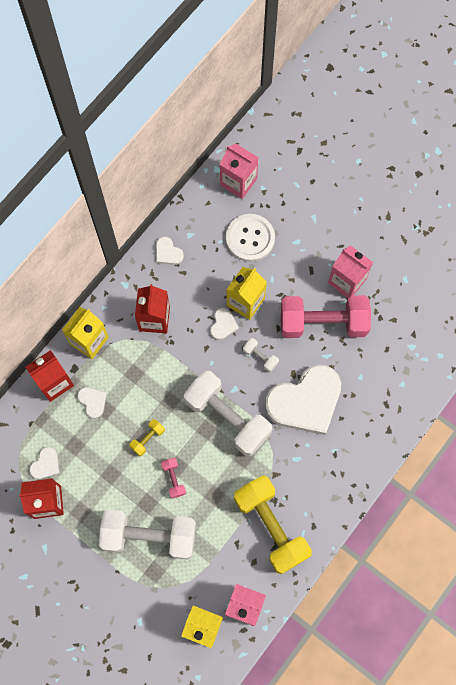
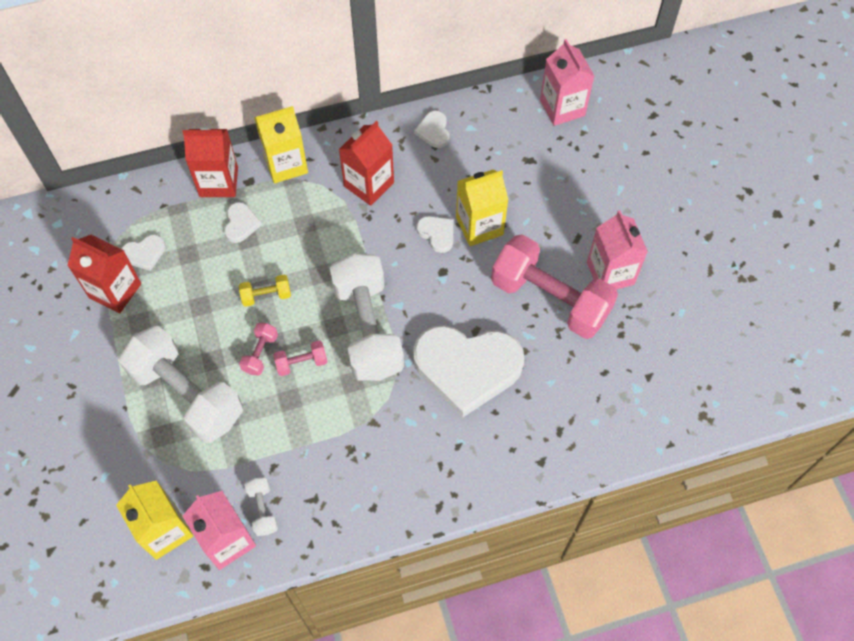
camera: 35 degrees right, 10 degrees down
(204, 467) = (301, 363): none -> pink dumbbell
(223, 325) = (437, 234): white heart -> white heart turned 90 degrees counterclockwise
(250, 238) = (533, 168): white button -> none
(260, 357) = (452, 290): white dumbbell -> white dumbbell (263, 510)
(271, 526) = (324, 475): yellow dumbbell -> none

